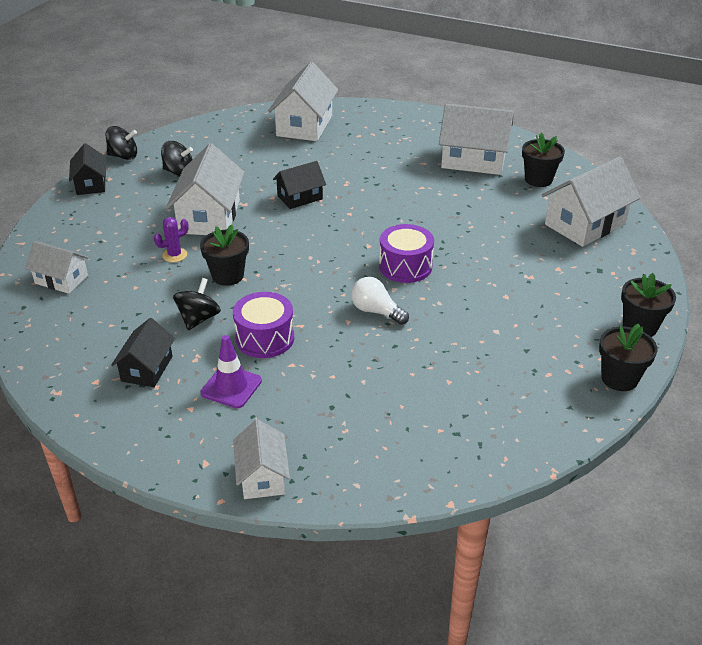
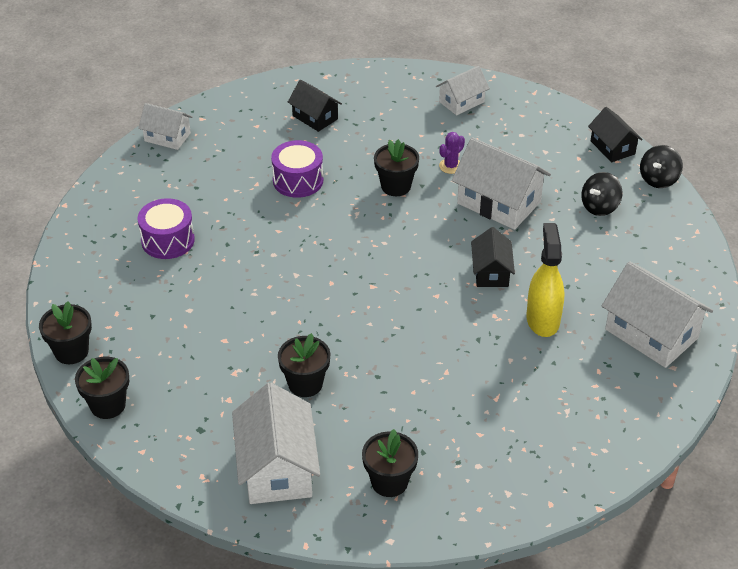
camera: 120 degrees right, 5 degrees up
(91, 184) = (612, 147): black house -> black house turned 45 degrees clockwise
(174, 255) = (451, 166): purple cactus -> purple cactus turned 45 degrees clockwise
(198, 319) = (351, 155): black spinning top -> none
(231, 387) = (260, 149): purple traffic cone -> none
(331, 165) = (542, 320): none -> yellow spray bottle
(376, 311) = (276, 251): white light bulb -> none
(405, 266) = (321, 296): purple drum -> purple drum (168, 240)
(473, 160) = (472, 446): white house -> none
(501, 240) = (305, 384): none -> black flower pot

